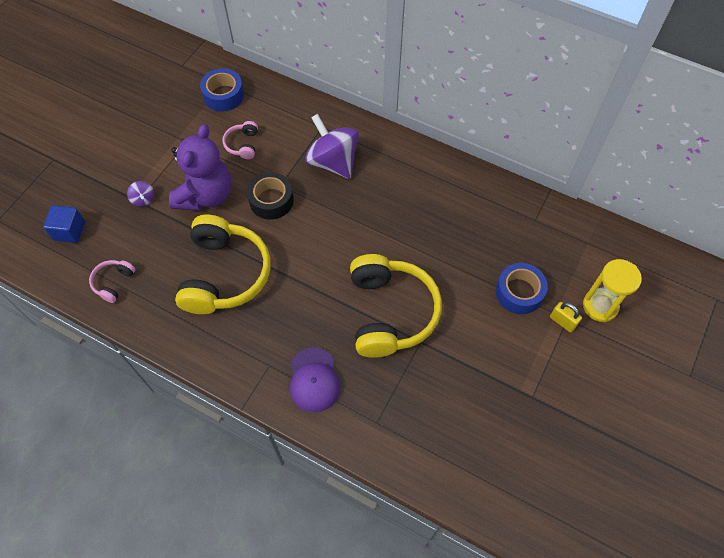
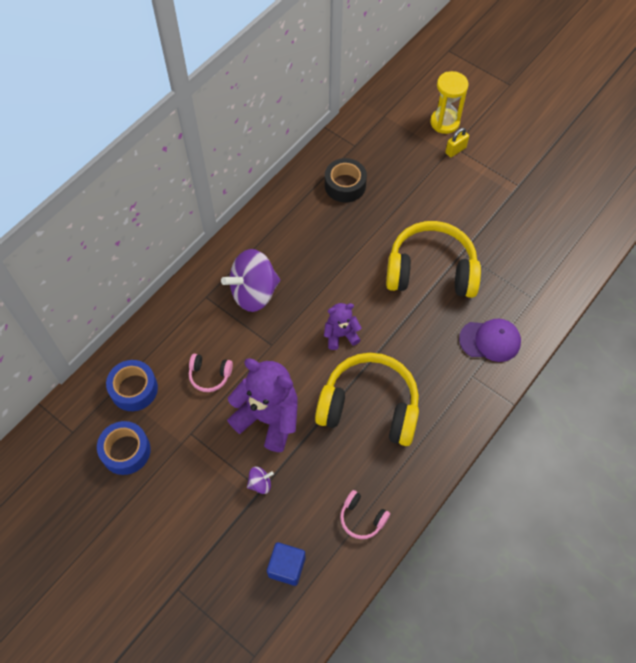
camera: 80 degrees left, 0 degrees up
(271, 200) = (289, 355): black tape -> black tape (345, 185)
(299, 239) = (340, 335): none -> purple teddy bear
(519, 292) = (424, 173): blue tape -> blue tape (126, 451)

